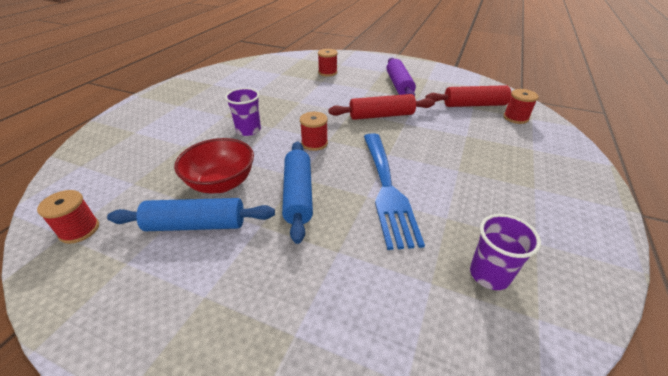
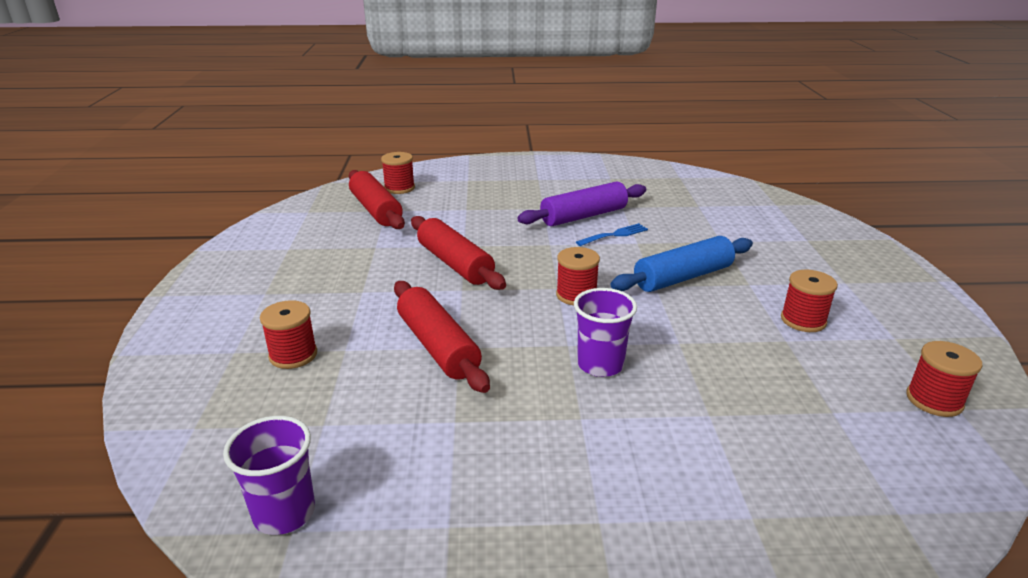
camera: 115 degrees left, 10 degrees down
(196, 225) = (803, 320): blue rolling pin -> red spool
(221, 183) = (732, 334): red bowl -> none
(305, 98) = (438, 346): none -> red rolling pin
(387, 189) = (615, 235): blue fork -> blue fork, size x0.43
(399, 85) = (330, 268): purple rolling pin -> purple rolling pin (583, 216)
(489, 274) = (663, 190): purple cup -> purple cup (284, 513)

